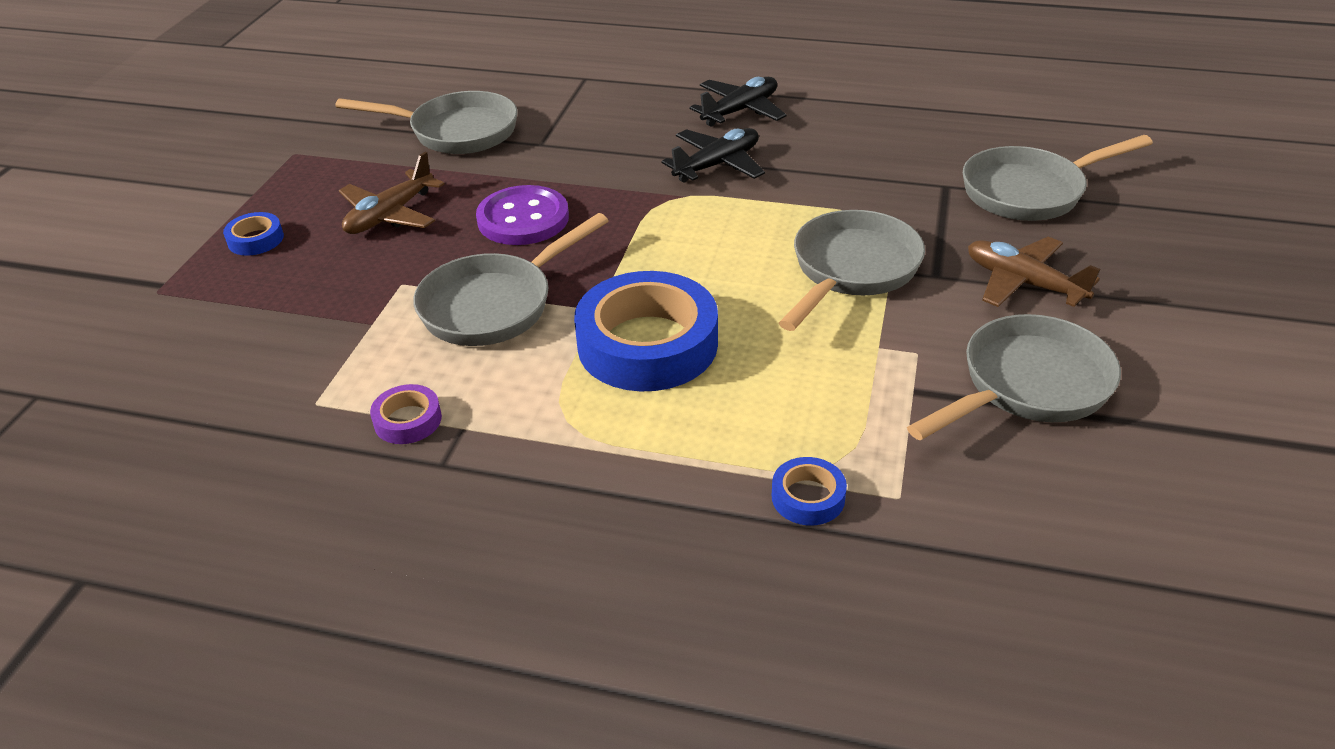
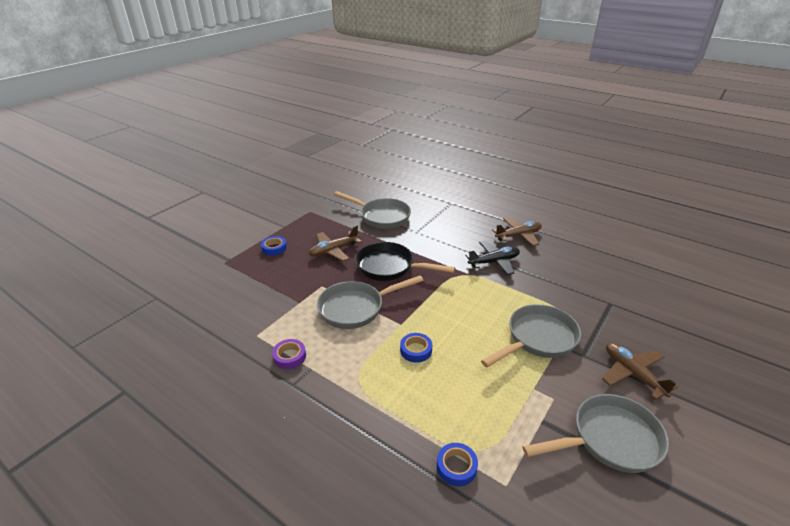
camera: 20 degrees right, 5 degrees down
(523, 219) = (390, 267): purple button -> black pan
(647, 344) = (416, 350): blue tape -> blue tape, size x0.44
(740, 111) = (518, 236): black plane -> brown plane
(1030, 192) = (659, 319): grey pan -> none

